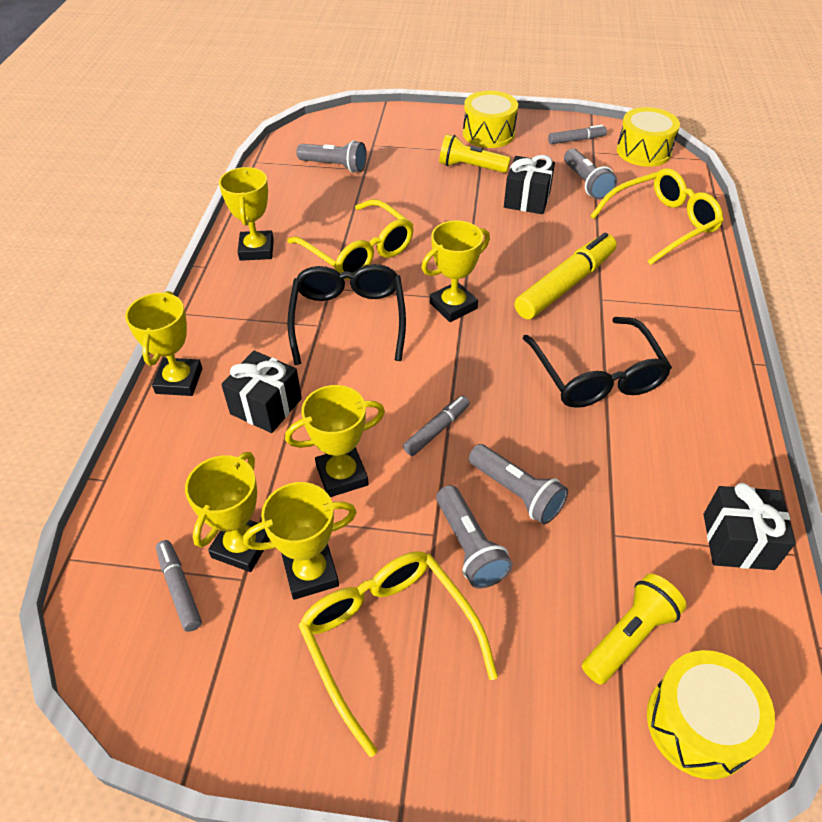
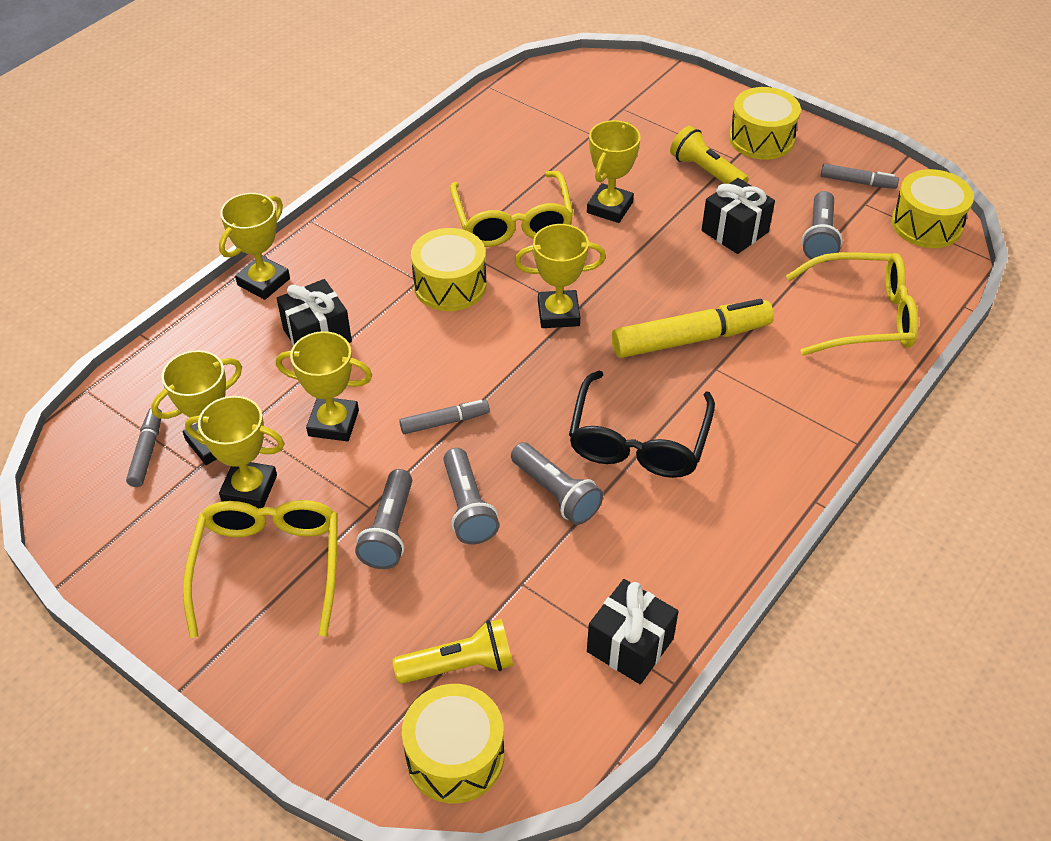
camera: 30 degrees right, 0 degrees up
(256, 250) = (419, 182): yellow trophy -> yellow trophy (609, 207)
(335, 166) = (563, 119): grey flashlight -> grey flashlight (556, 493)
(348, 318) = (450, 285): black glasses -> yellow drum

